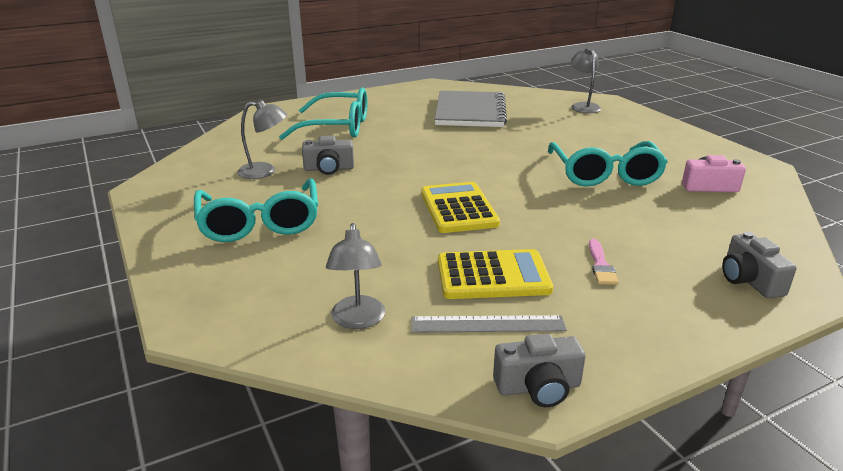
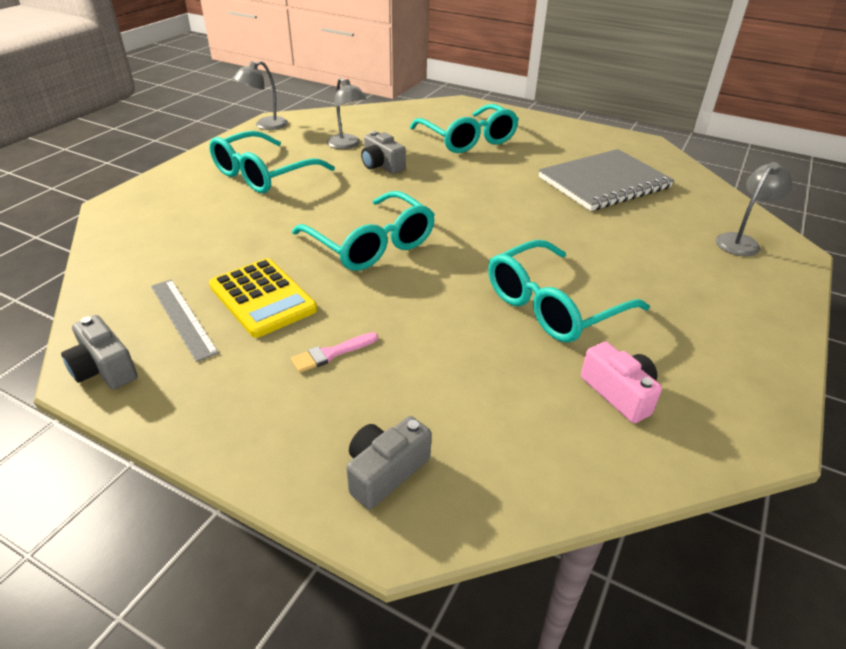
camera: 55 degrees right, 10 degrees up
(358, 320) = (154, 260): grey lamp -> grey lamp (265, 125)
(458, 208) = (371, 244): yellow calculator -> turquoise glasses

